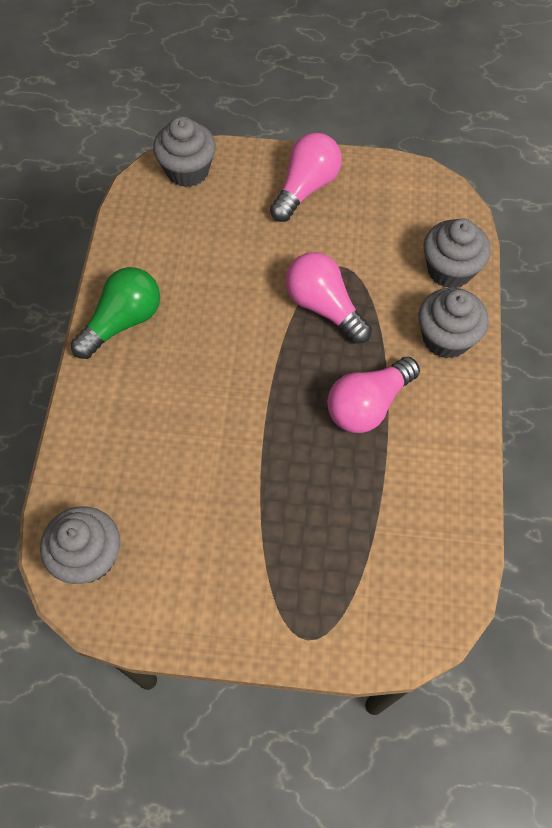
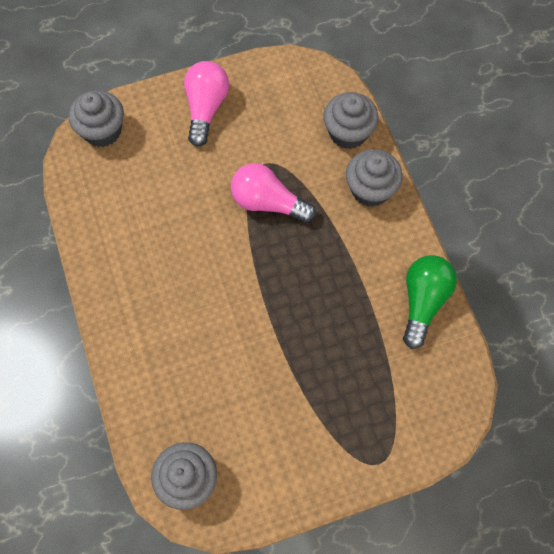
camera: 25 degrees left, 5 degrees up
(122, 322) = (116, 281): green light bulb -> green light bulb (422, 302)
(368, 405) = (338, 267): pink light bulb -> none

